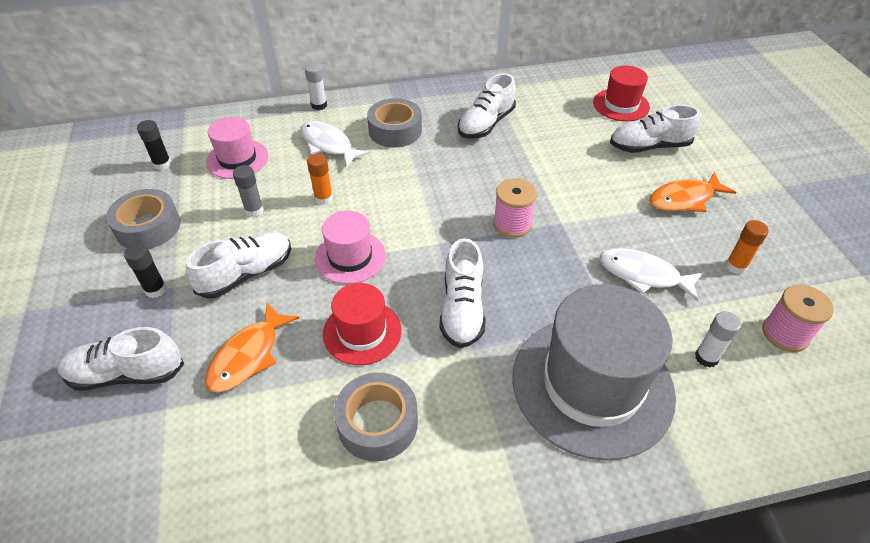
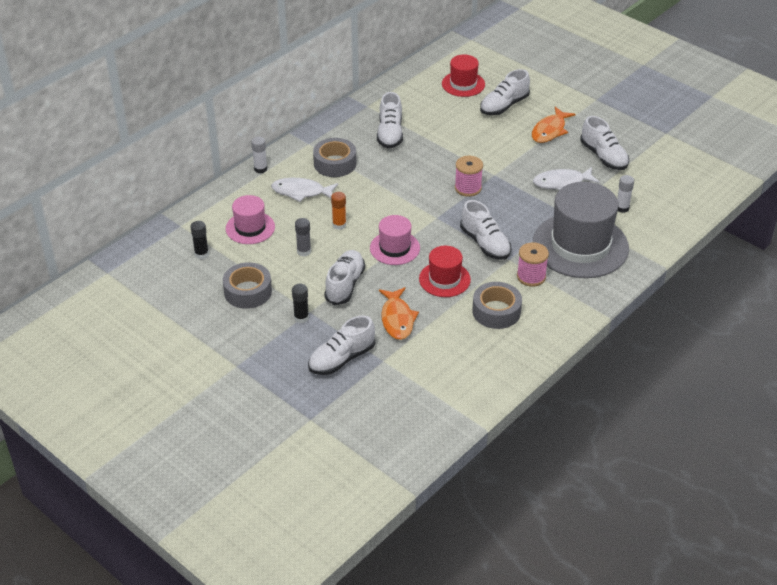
camera: 35 degrees left, 5 degrees down
(736, 266) = (603, 156): orange glue stick -> white shoe
(785, 334) = (649, 180): pink spool -> pink spool (531, 276)

